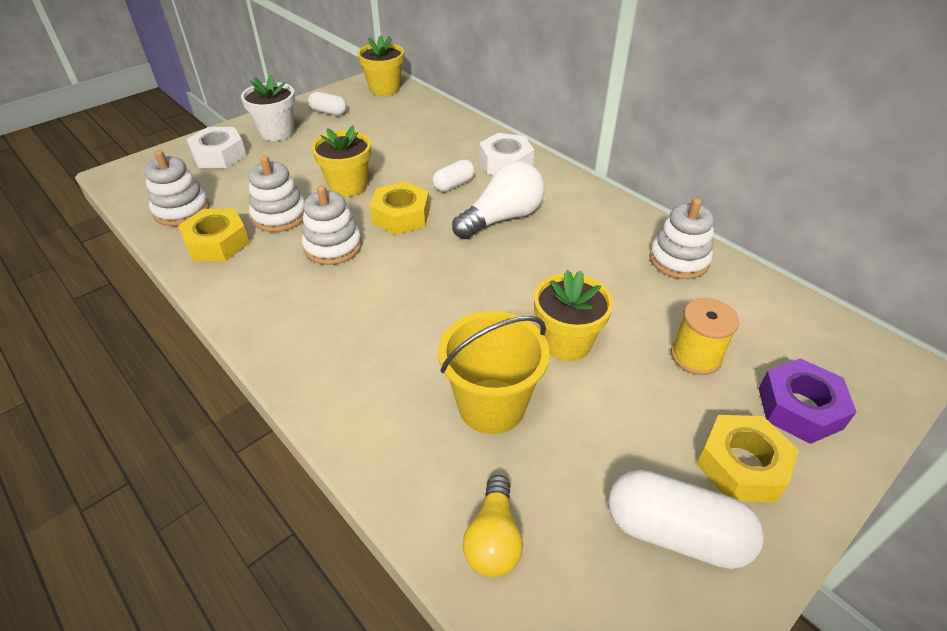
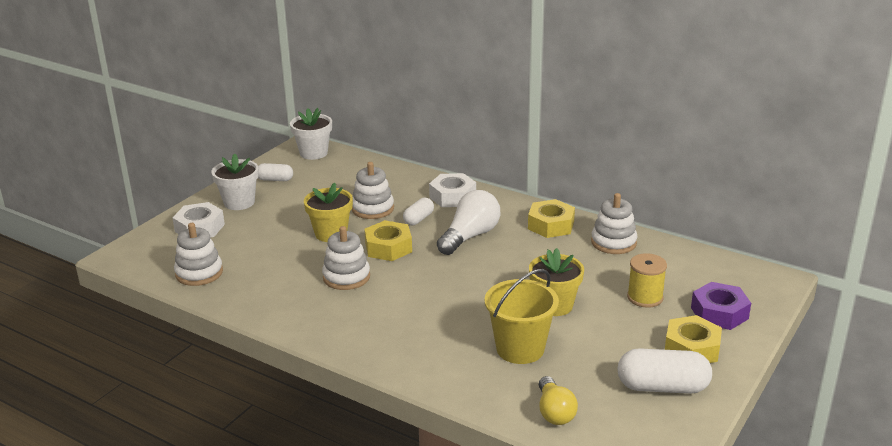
camera: 15 degrees left, 15 degrees down
(217, 243) = (248, 290): yellow nut -> yellow nut (551, 225)
(280, 216) = (287, 263): white stacking toy -> white stacking toy (373, 209)
(384, 89) = (313, 153): yellow flower pot -> white flower pot

